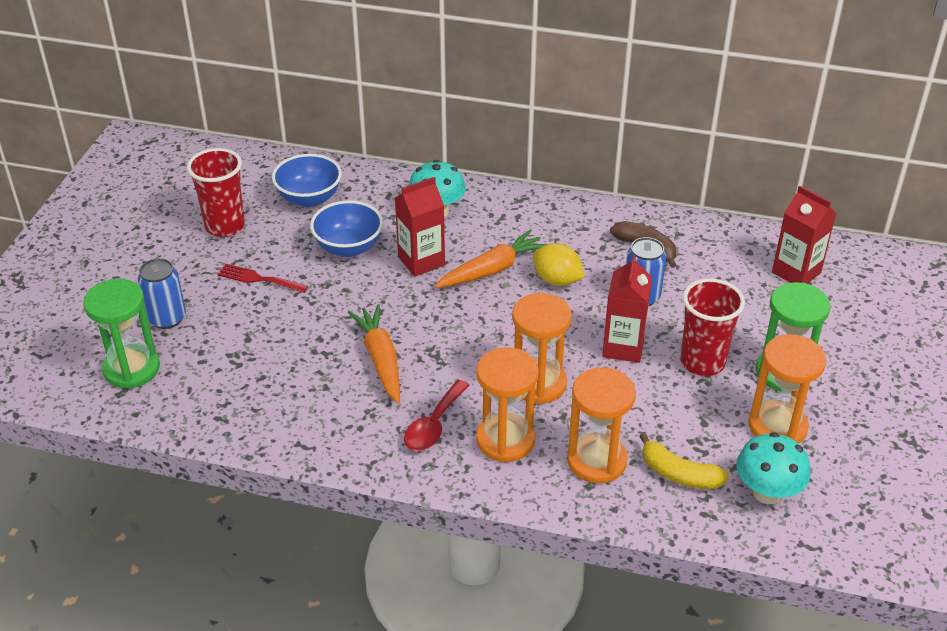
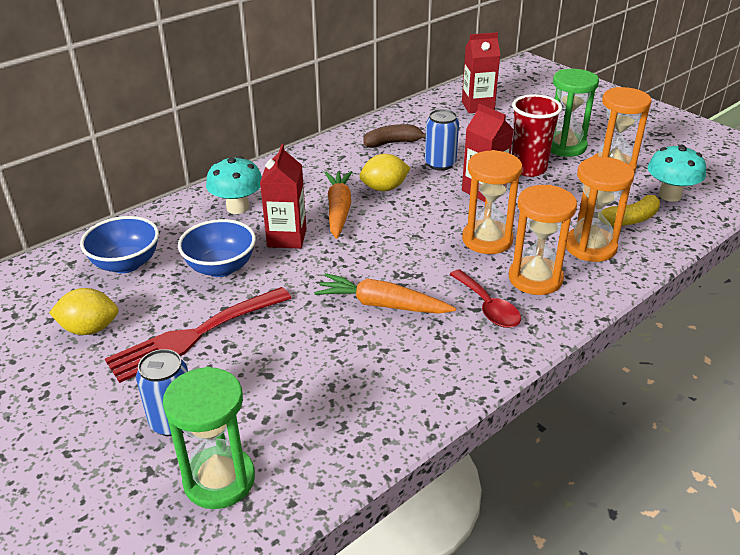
camera: 55 degrees left, 5 degrees down
(225, 226) = (90, 329): red cup -> yellow lemon
(258, 279) = (194, 336): red fork -> red fork, size x1.82

